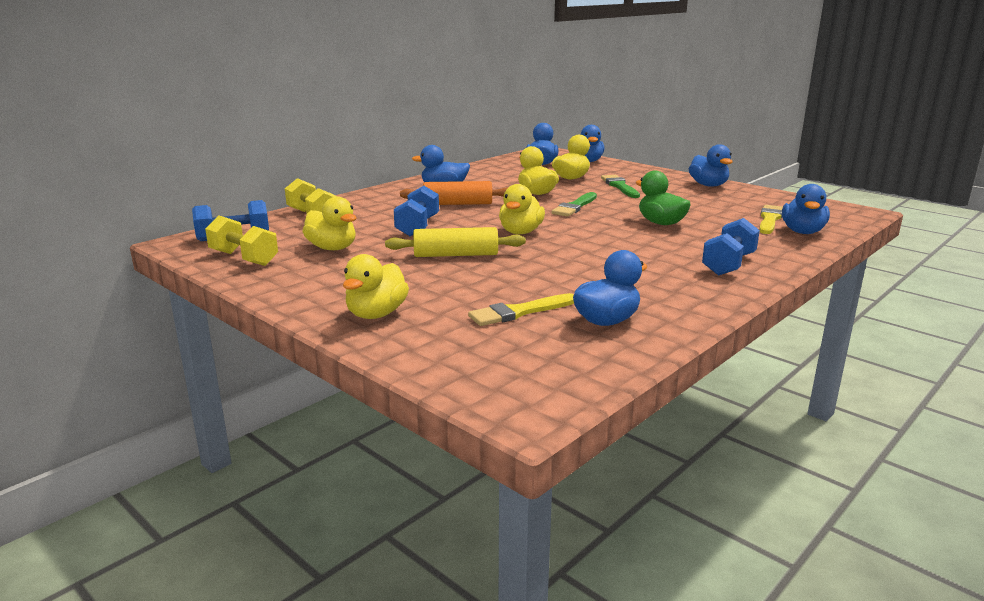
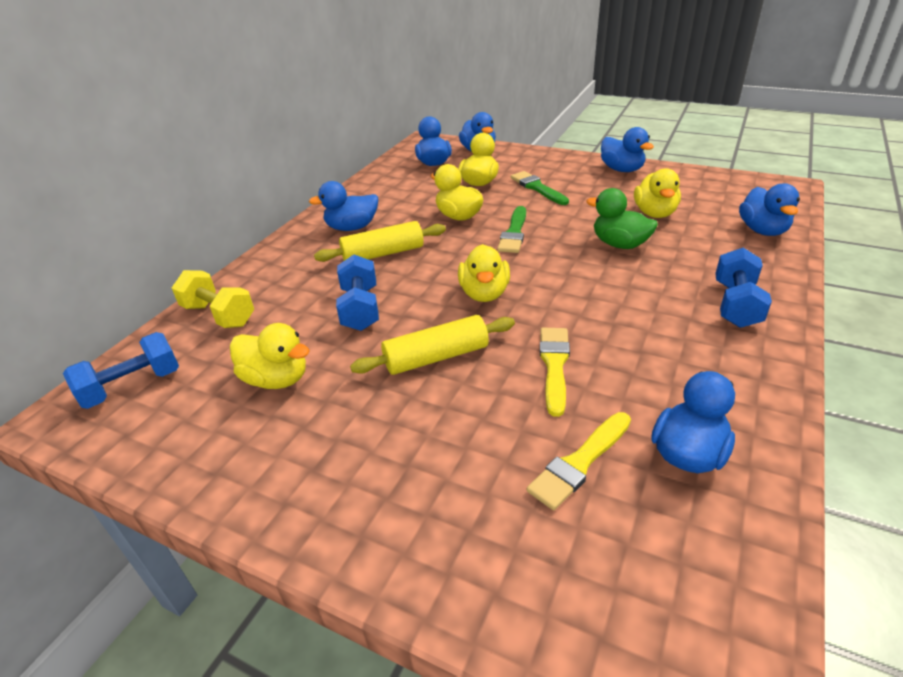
camera: 15 degrees left, 15 degrees up
(244, 258) = (167, 432): yellow dumbbell -> none
(376, 314) = (408, 519): yellow duck -> yellow duck (654, 213)
(457, 204) = (383, 254): orange rolling pin -> yellow rolling pin
(769, 219) = (718, 216): yellow brush -> yellow brush (554, 366)

